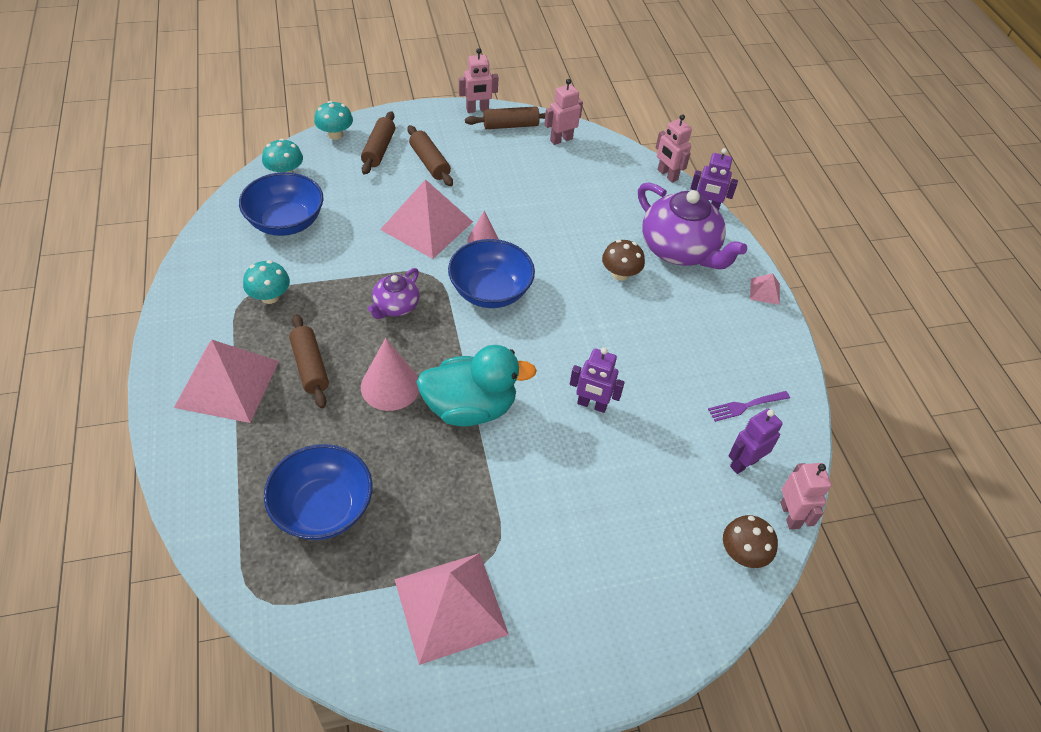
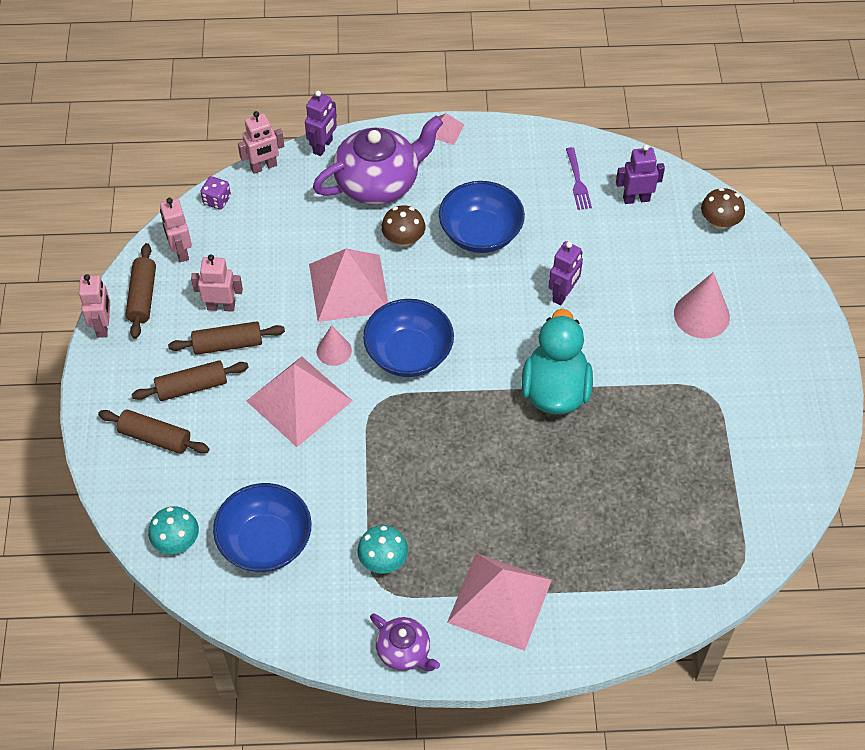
camera: 75 degrees left, 5 degrees up
(310, 367) = (487, 524): brown rolling pin -> brown rolling pin (228, 344)
(323, 508) = (654, 519): blue bowl -> blue bowl (480, 233)
(335, 134) = (114, 483): turquoise mushroom -> none
(390, 386) = (521, 454): pink cone -> pink cone (701, 315)
(395, 306) = (416, 441): purple teapot -> purple teapot (404, 651)
(451, 606) = (754, 429): pink pyramid -> pink pyramid (349, 287)
(620, 152) = (217, 200): none -> purple dice
(743, 463) = (636, 199): purple robot -> purple robot turned 105 degrees clockwise
(790, 515) = (688, 182): pink robot -> pink robot (221, 306)

